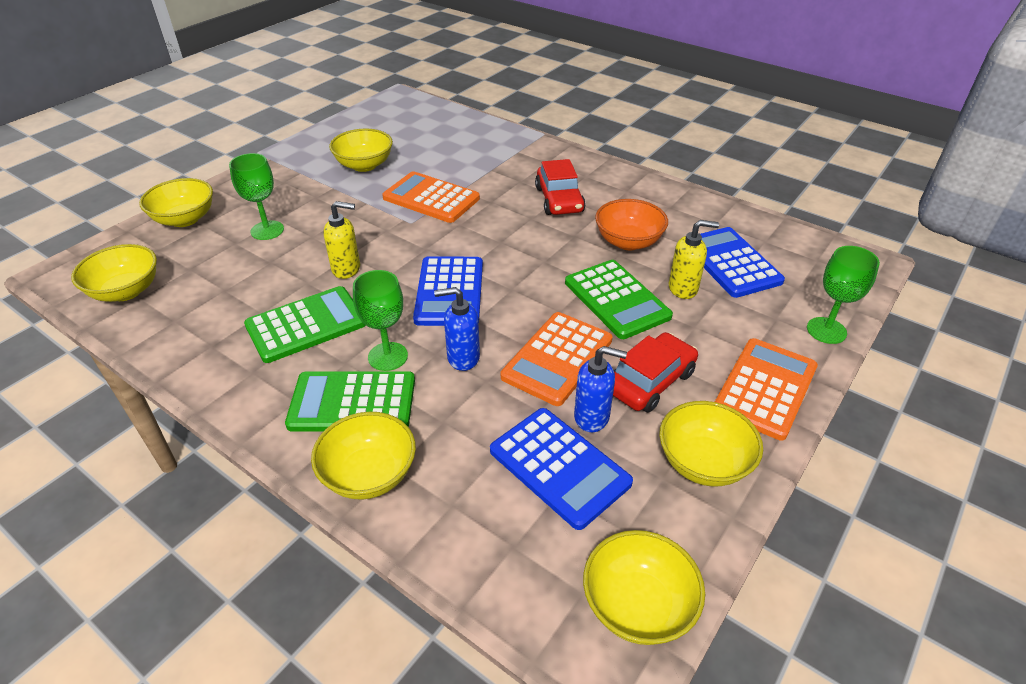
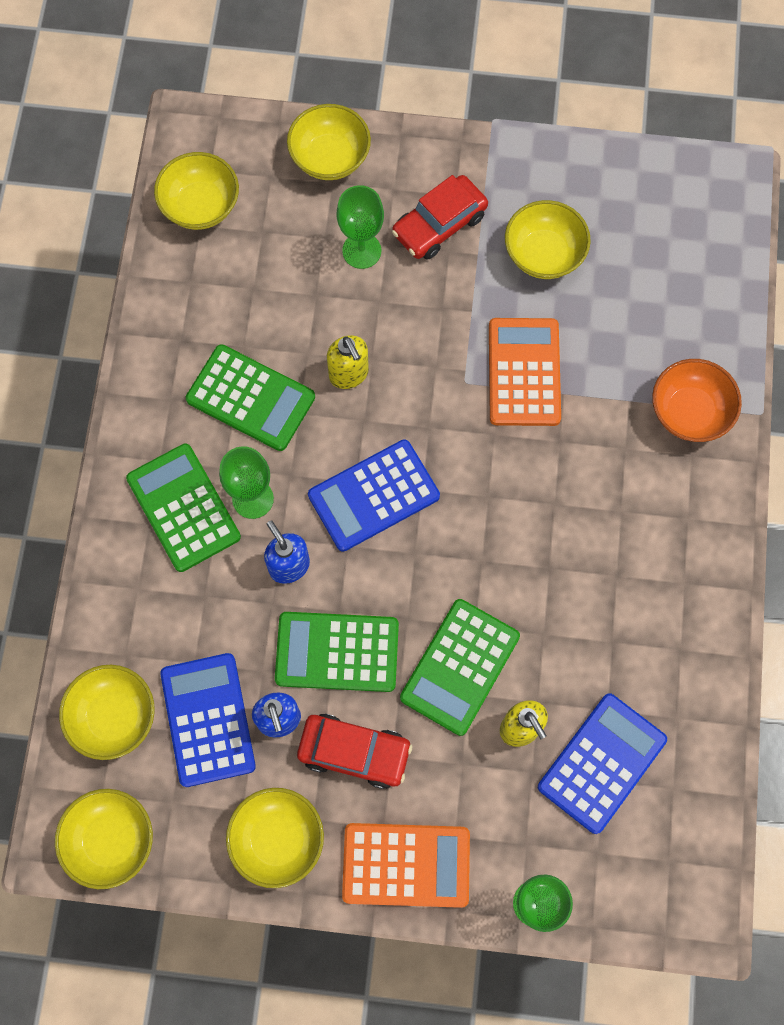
camera: 60 degrees right, 30 degrees up
(369, 475) = (119, 574): yellow bowl -> yellow bowl (114, 716)
(557, 358) = (337, 652): orange calculator -> green calculator
(559, 200) = (612, 514): red car -> red car (439, 224)
(559, 467) = (208, 719): blue calculator -> blue calculator turned 150 degrees clockwise
(628, 242) = (573, 633): orange bowl -> orange bowl (689, 412)

